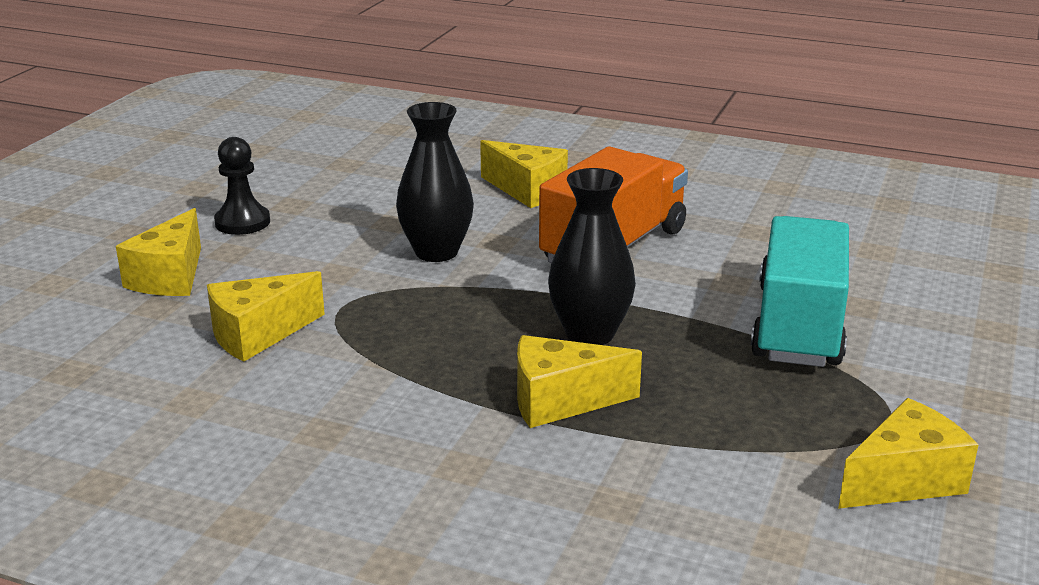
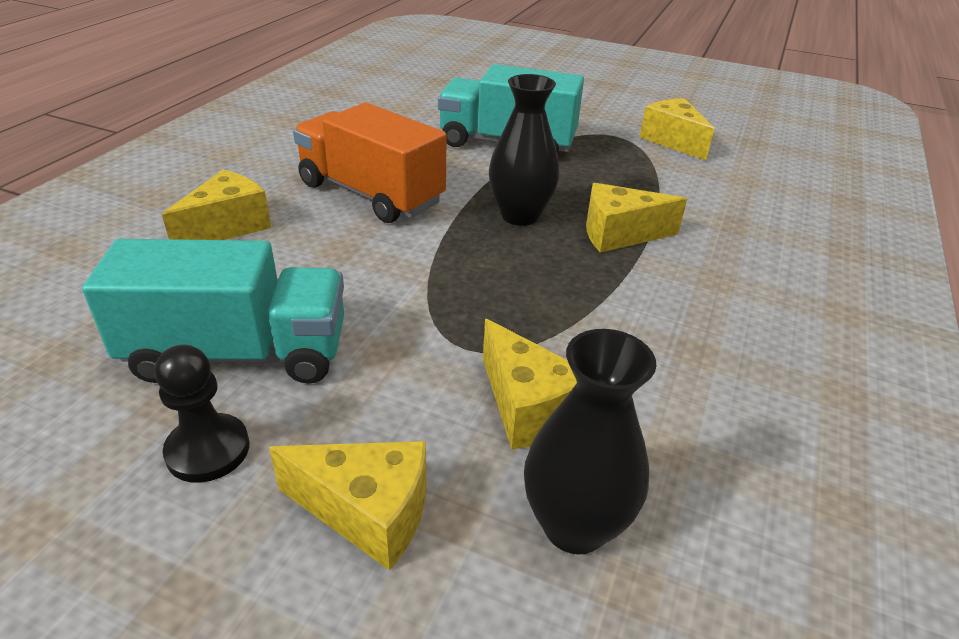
camera: 90 degrees left, 10 degrees up
(342, 218) = (238, 353): none -> turquoise truck
(436, 252) = (354, 285): black vase -> black vase (574, 526)
(560, 401) = (619, 234): yellow cheese -> yellow cheese turned 90 degrees clockwise

